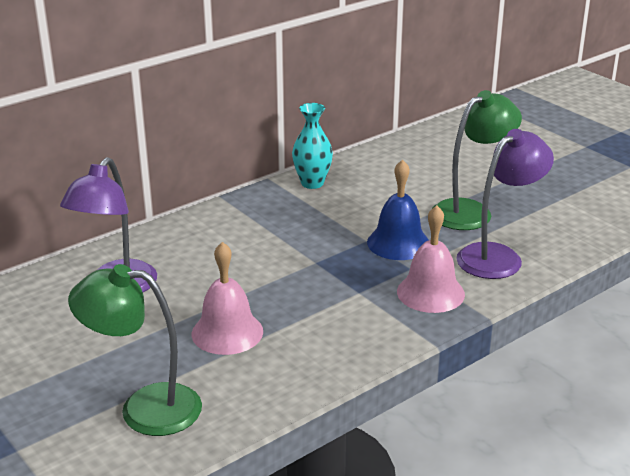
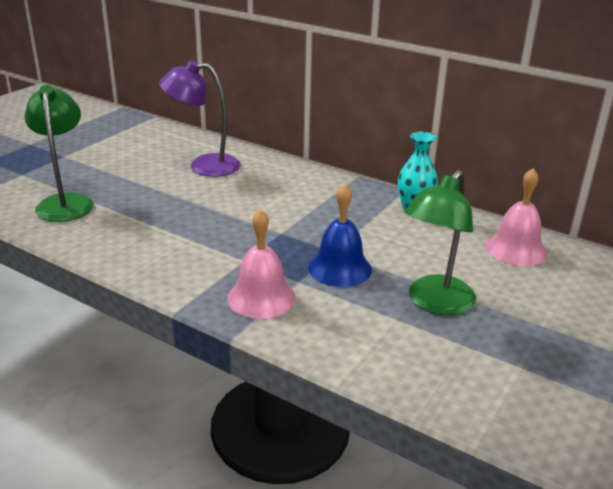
camera: 70 degrees right, 0 degrees up
(227, 332) = (163, 214): pink bell -> pink bell (516, 249)
(471, 211) = (435, 303): green lamp -> green lamp turned 90 degrees clockwise
(498, 256) = (353, 331): purple lamp -> none

